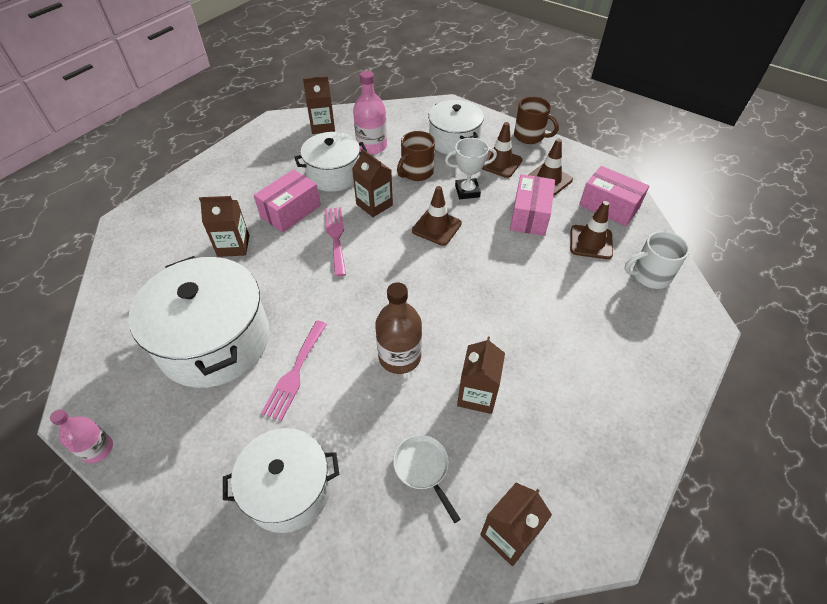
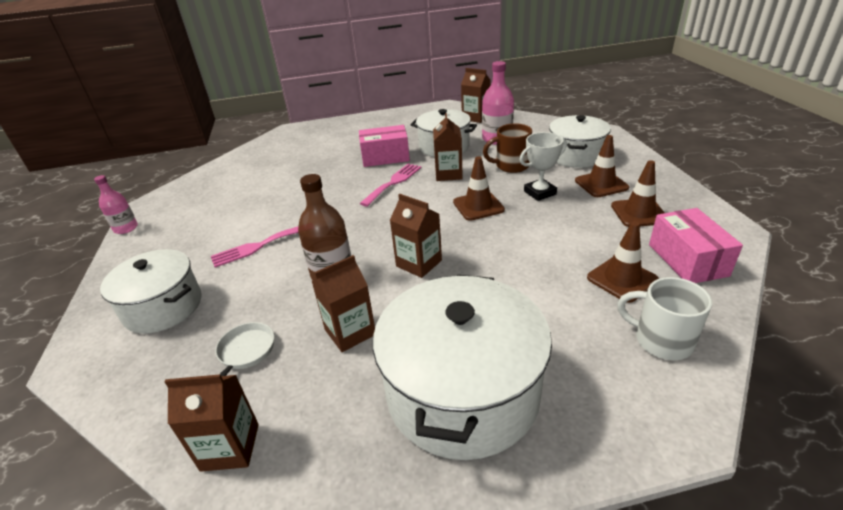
camera: 45 degrees right, 15 degrees down
(214, 341) = (245, 206): white pot -> white pot (462, 392)
(233, 246) = (325, 163): brown carton -> brown carton (419, 263)
(467, 191) = (540, 193): white trophy -> white trophy turned 60 degrees counterclockwise
(530, 136) = (662, 175): brown mug -> none
(530, 215) = (580, 231): pink box -> none

